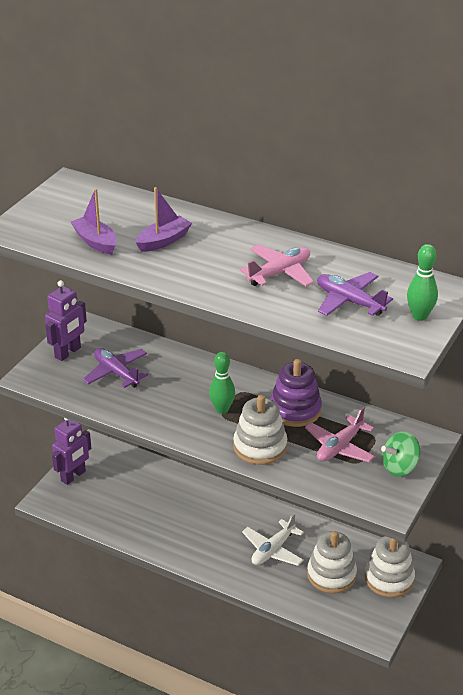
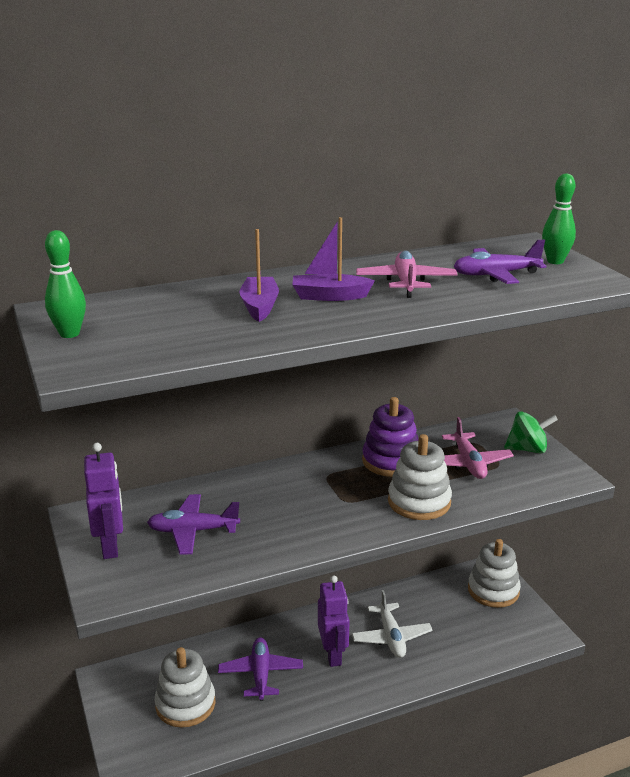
camera: 50 degrees left, 10 degrees down
(73, 476) = (126, 720): purple robot -> purple robot (333, 654)
(95, 242) = (196, 335): purple boat -> purple boat (329, 296)
(169, 508) = (261, 674): none -> purple plane
(222, 409) = (339, 497): green bowling pin -> green bowling pin (69, 334)
(331, 575) = (457, 619): white stacking toy -> white stacking toy (185, 704)
(400, 467) = (527, 449): green spinning top -> green spinning top turned 105 degrees counterclockwise

